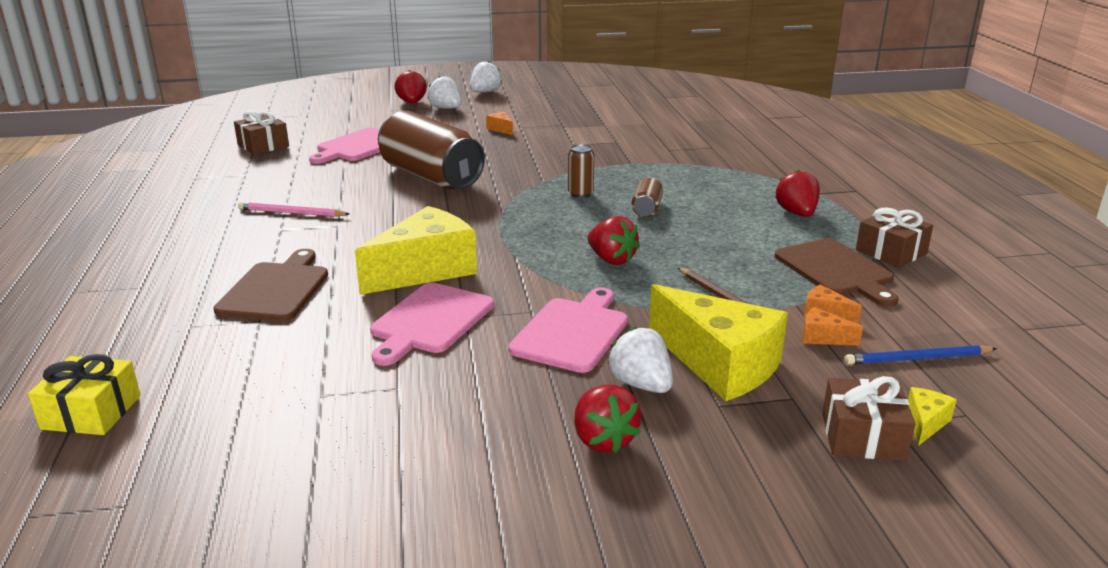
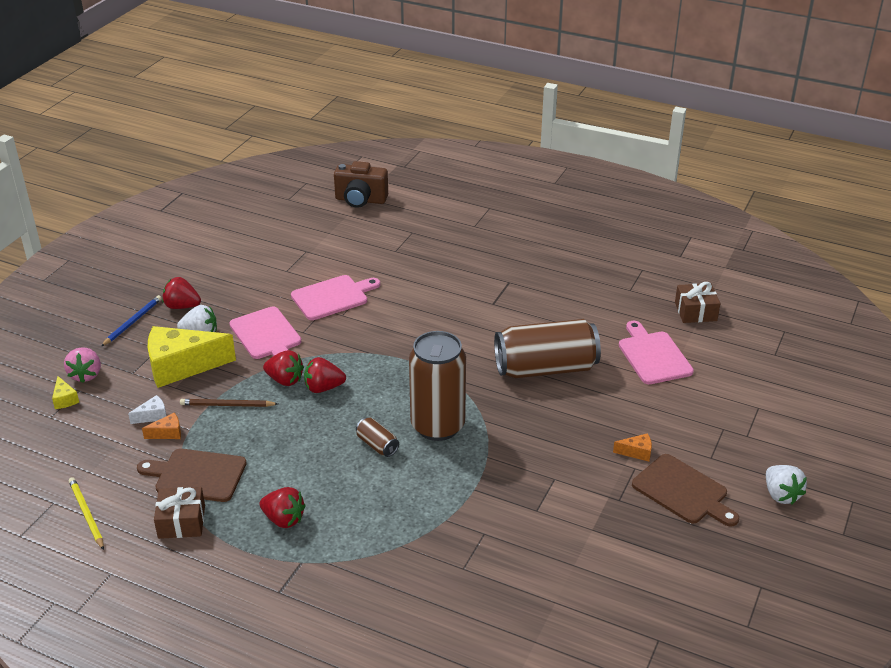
camera: 125 degrees right, 10 degrees up
(91, 412) = (360, 200): yellow gift -> brown camera
(276, 289) = (424, 262): brown cutting board -> brown cutting board (683, 491)
(291, 213) = (532, 291): pink pencil -> none
(412, 103) = (772, 428): red strawberry -> red strawberry (285, 380)
(425, 270) = (392, 315): yellow cheese -> none
(429, 321) = (333, 297): pink cutting board -> pink cutting board turned 90 degrees clockwise
(446, 108) = (734, 443): white strawberry -> none
(580, 194) = (437, 426): brown can -> brown can, size x2.36
(822, 337) = (152, 416): orange cheese -> white cheese
(862, 436) = (86, 375): brown gift -> pink strawberry
(917, 359) = (95, 435): blue pencil -> blue pencil (133, 322)
(989, 301) = (86, 514): none -> yellow pencil

